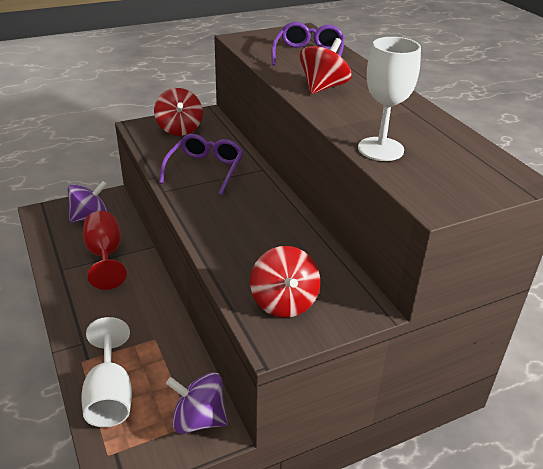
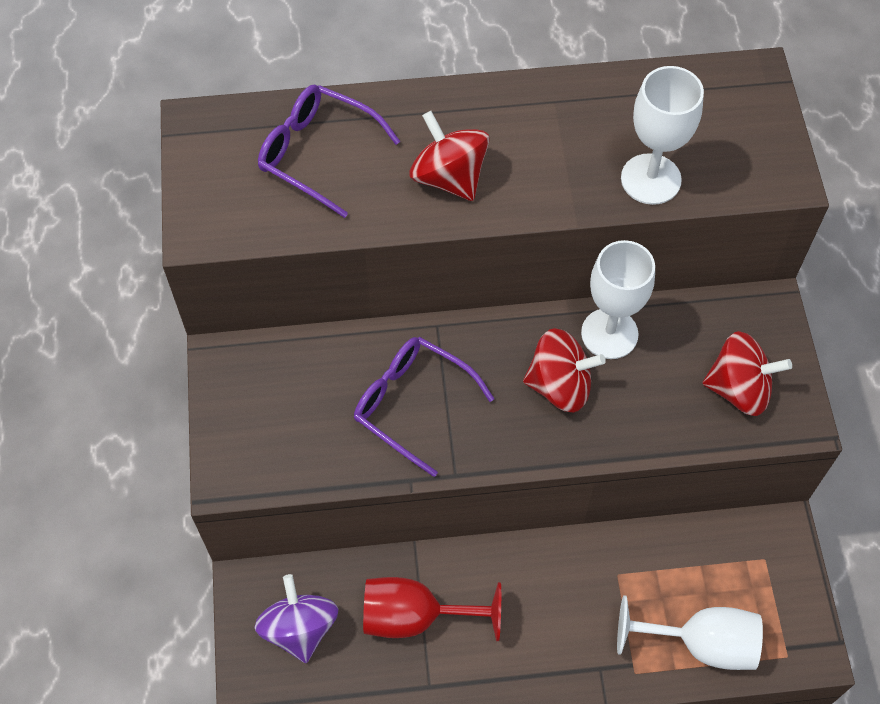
camera: 70 degrees left, 25 degrees up
(179, 129) = (263, 413): red spinning top -> red spinning top (560, 385)
(199, 419) = (759, 548): purple spinning top -> none
(295, 233) = (609, 333): none -> white goblet

